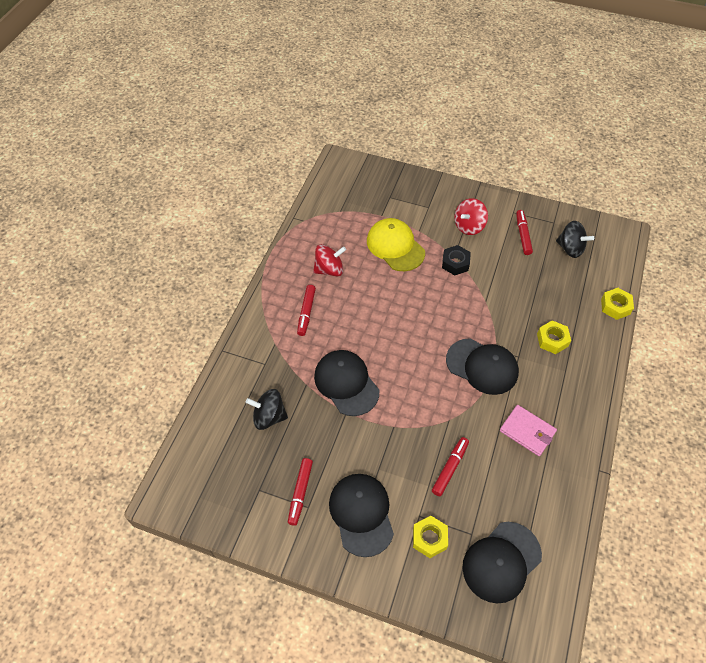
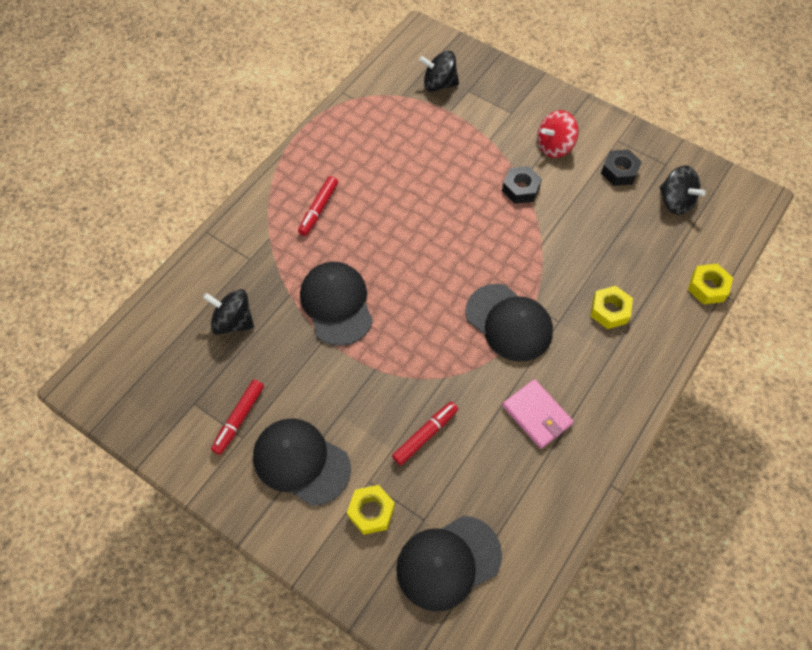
camera: 15 degrees right, 5 degrees up
(329, 269) = (363, 164): red spinning top -> none
(361, 514) = (301, 462): black cap -> black cap turned 60 degrees counterclockwise
(366, 197) = (439, 84): none -> black spinning top
(395, 246) = (453, 152): yellow cap -> none
(523, 235) = (619, 172): red marker -> black nut

